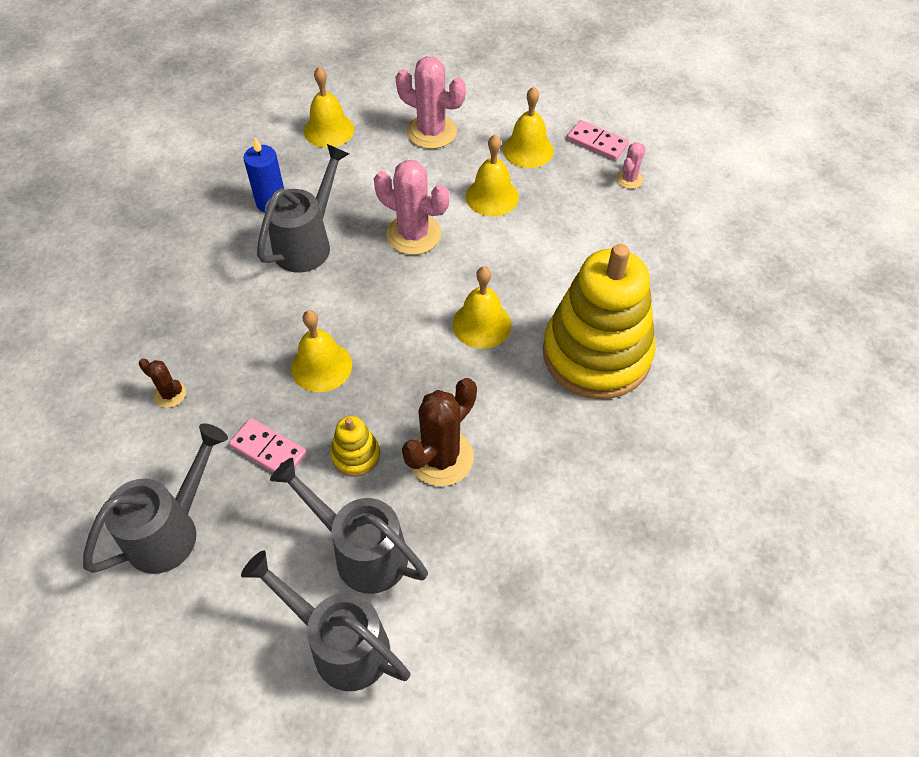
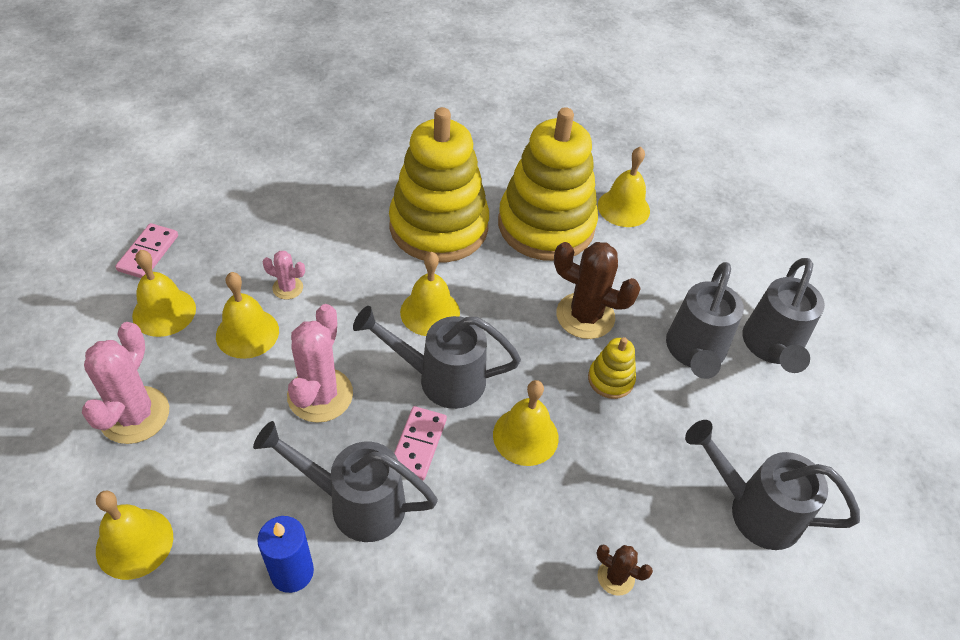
camera: 110 degrees left, 5 degrees down
(170, 394) = (615, 577): brown cactus -> brown cactus turned 75 degrees counterclockwise
(268, 450) = (637, 453): pink domino -> pink domino (418, 444)
(403, 317) = (441, 379): none -> grey watering can
(582, 458) = (546, 225): none -> yellow stacking toy
(600, 557) = (623, 208): none -> yellow bell
(629, 179) = (206, 223): pink cactus -> pink cactus (288, 288)

